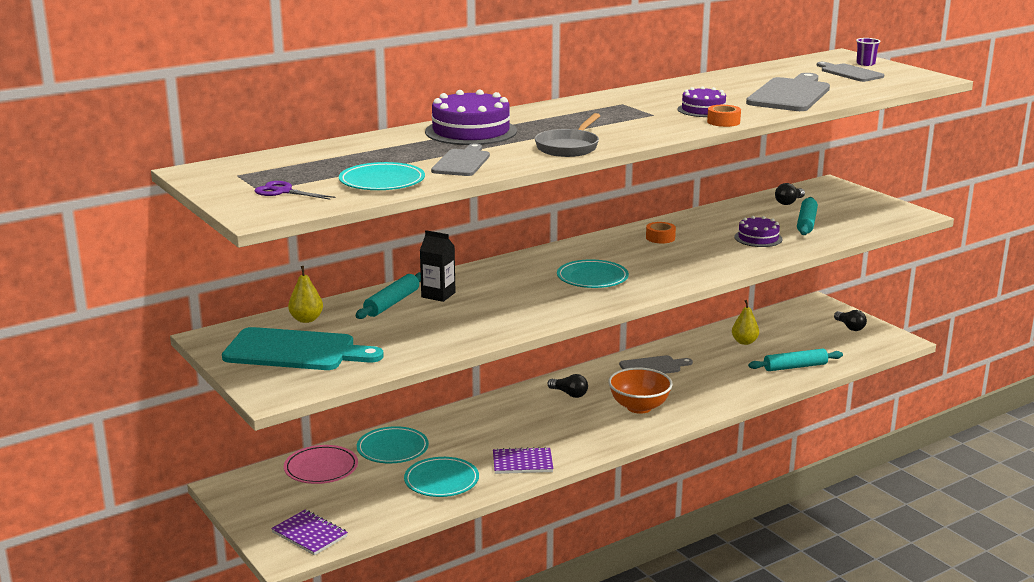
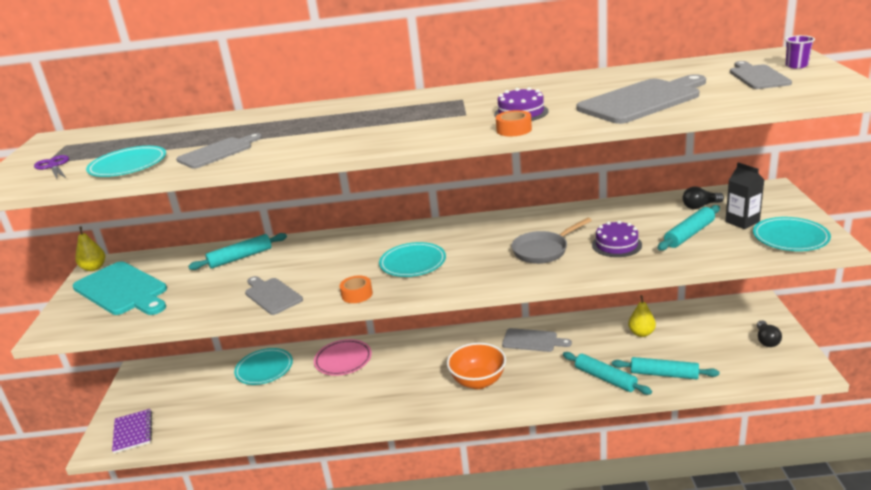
camera: 35 degrees right, 5 degrees up
(306, 319) = (170, 261): yellow pear -> yellow pear (94, 268)
(321, 468) = (204, 372): pink plate -> pink plate (343, 360)
(438, 295) = (280, 256): black carton -> black carton (742, 222)
(441, 481) = (261, 411): turquoise plate -> turquoise plate (790, 237)
(471, 131) = (288, 119): purple cake -> none
(487, 324) = (272, 295): none -> grey cutting board
(522, 463) = (332, 412): purple notebook -> none
(569, 147) = (325, 145): grey pan -> grey pan (543, 250)
(569, 394) = (438, 351): black light bulb -> none
(660, 238) = (526, 228): orange tape -> orange tape (357, 294)
(750, 380) = (605, 378): none -> turquoise rolling pin

